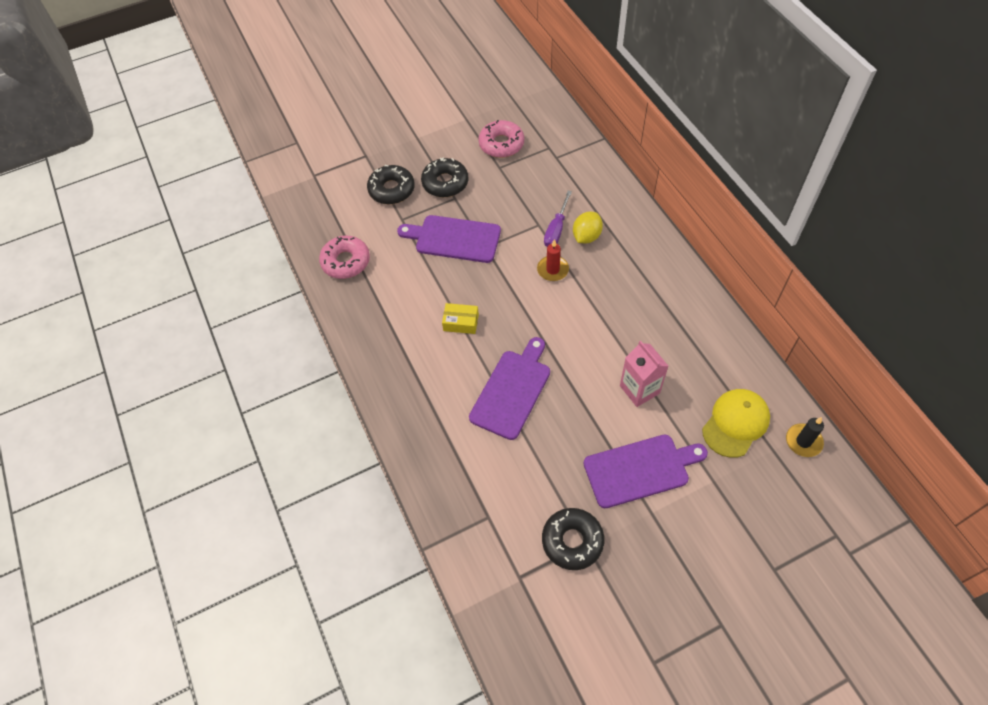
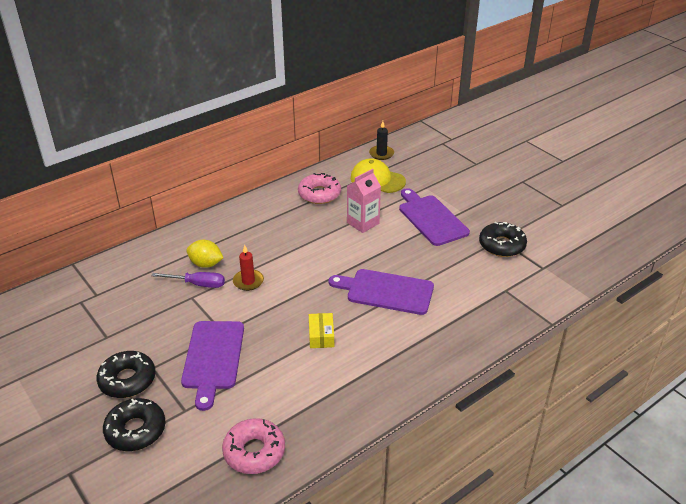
camera: 105 degrees left, 20 degrees down
(501, 144) = (69, 340): pink donut -> pink donut (319, 194)

